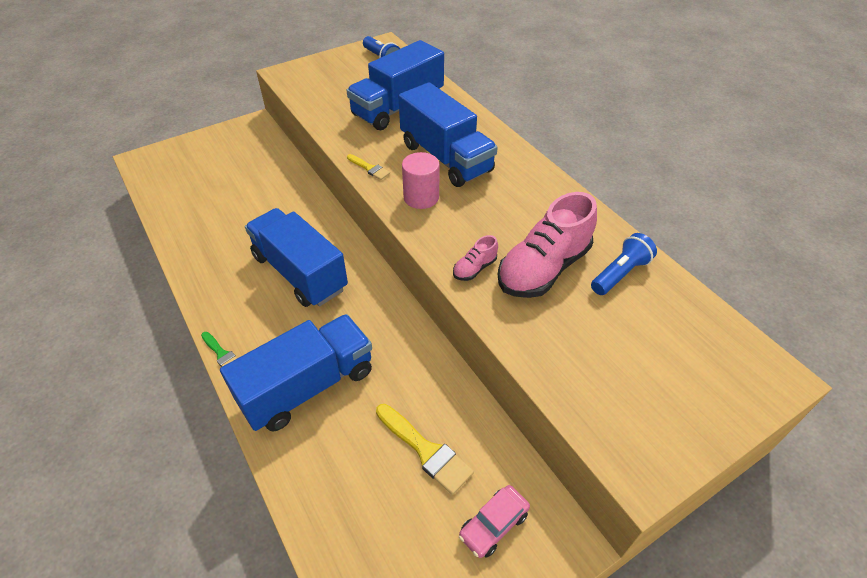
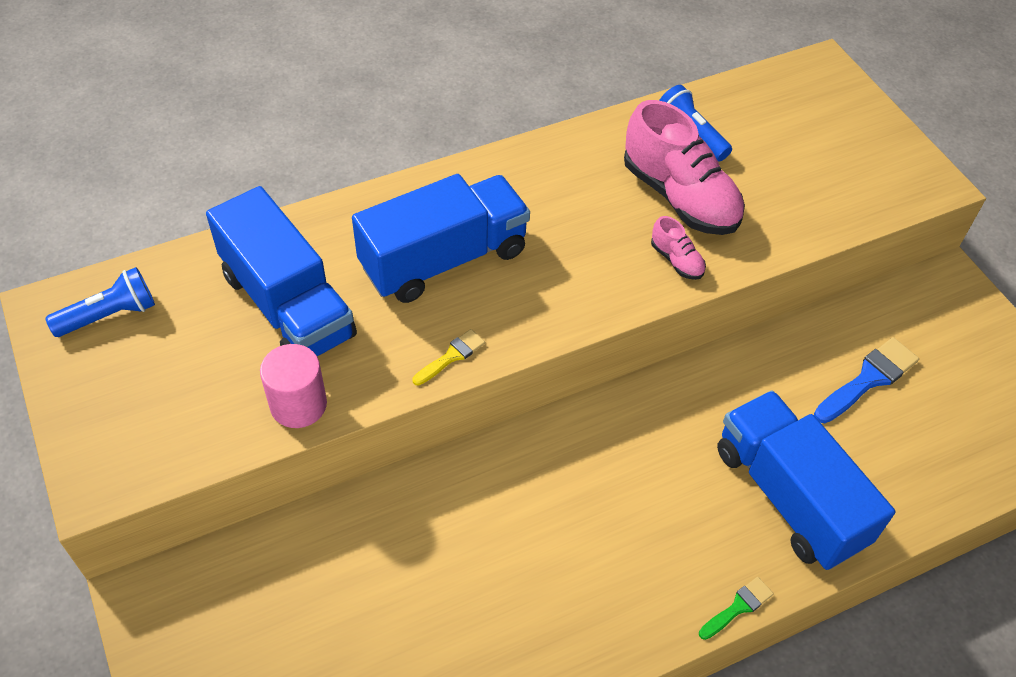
camera: 85 degrees left, 5 degrees up
(300, 273) = (585, 507): blue truck -> none
(421, 197) = (532, 299): pink cylinder -> pink cylinder (298, 404)
(426, 450) = (868, 379): yellow brush -> blue brush
(493, 525) = (943, 332): pink car -> none

